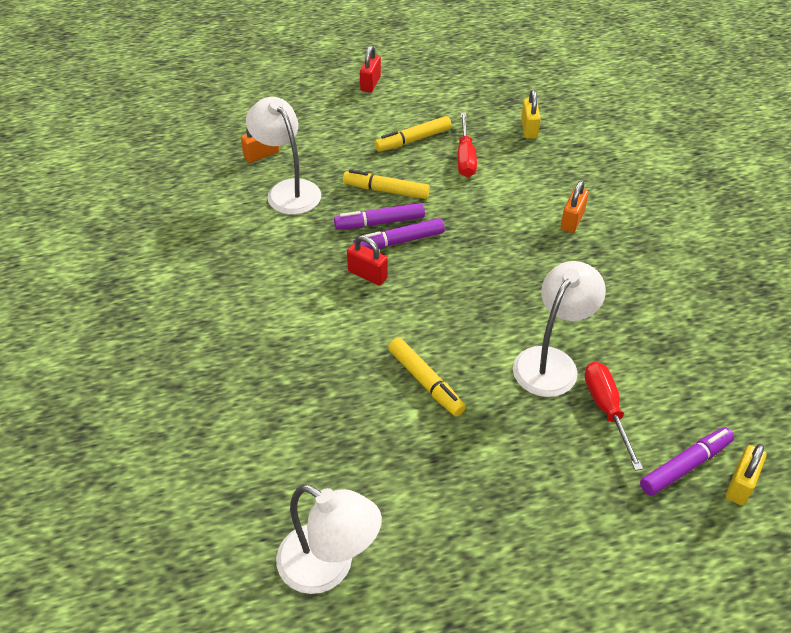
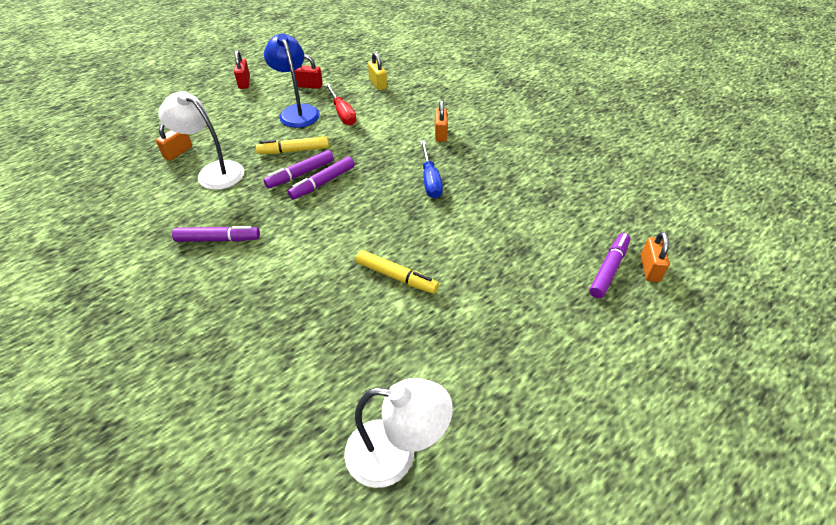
camera: 25 degrees left, 0 degrees up
(259, 272) = (218, 239): none -> purple marker
(367, 274) = (310, 213): red padlock -> red padlock (309, 85)
(413, 140) = (297, 111): yellow marker -> blue lamp
(526, 278) = (430, 180): none -> blue screwdriver
(551, 362) = (480, 231): white lamp -> none
(606, 410) = (535, 250): red screwdriver -> none
(740, 485) = (649, 268): yellow padlock -> orange padlock

